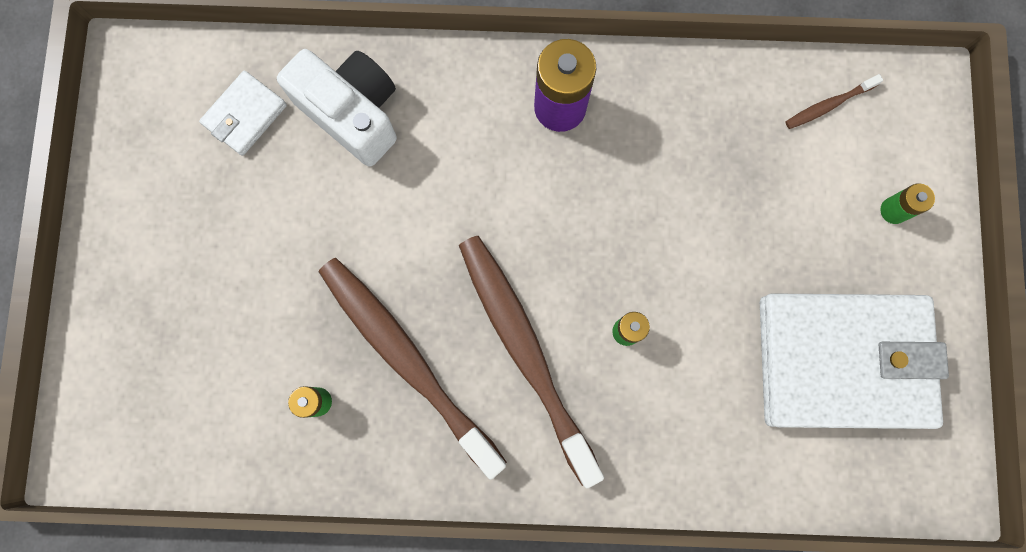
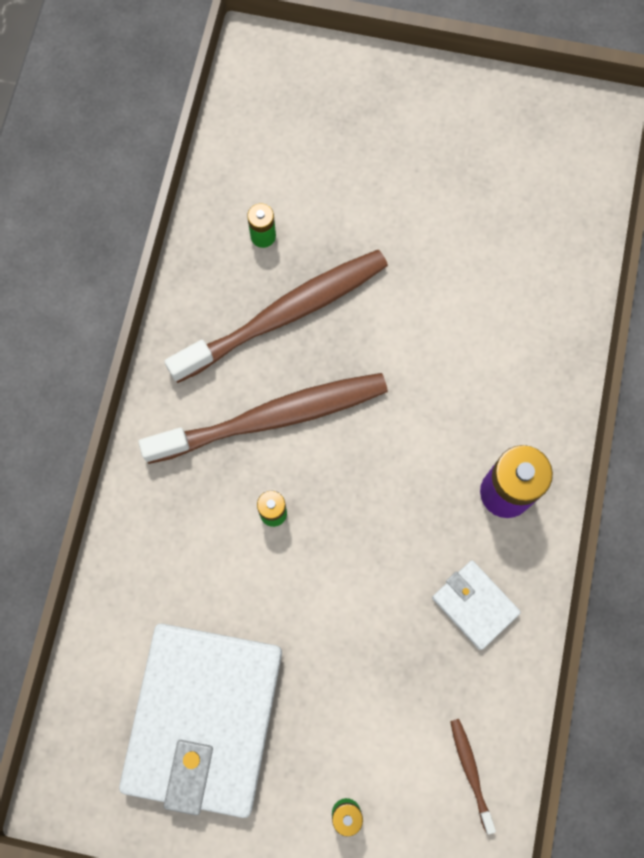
camera: 100 degrees right, 5 degrees down
(245, 115) = (536, 207): white wallet -> white wallet (474, 605)
(352, 113) = (525, 299): white camera -> none

